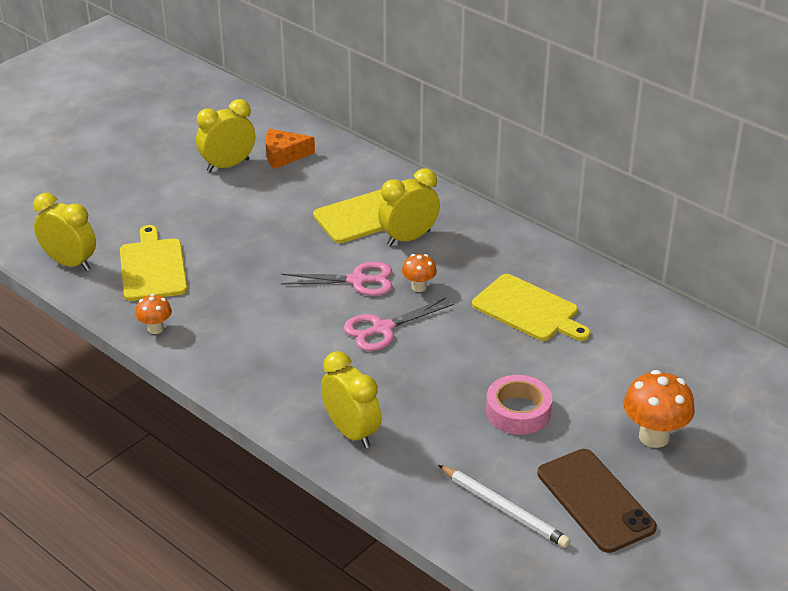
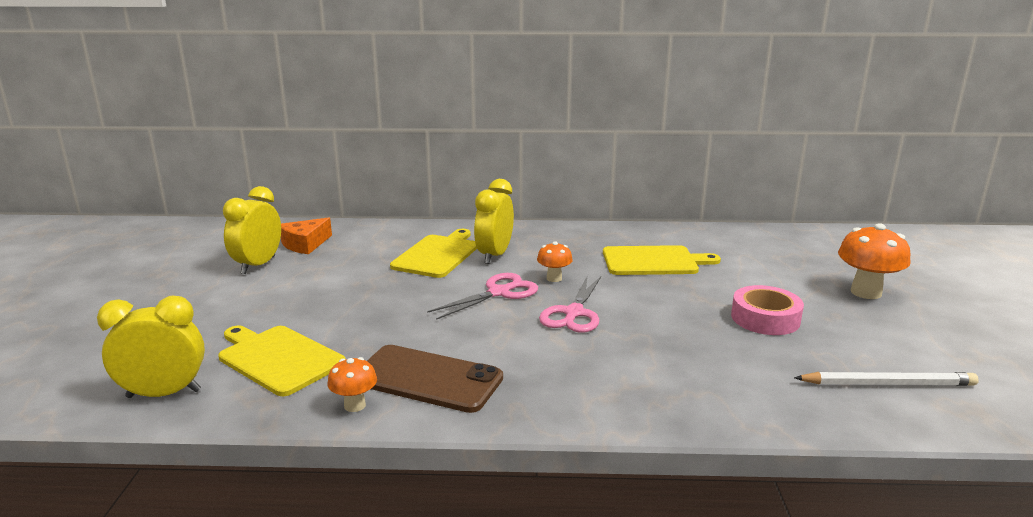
camera: 40 degrees left, 15 degrees down
(351, 432) = (682, 394): yellow clock -> none
(595, 500) = (920, 345): brown phone -> brown phone (428, 379)

